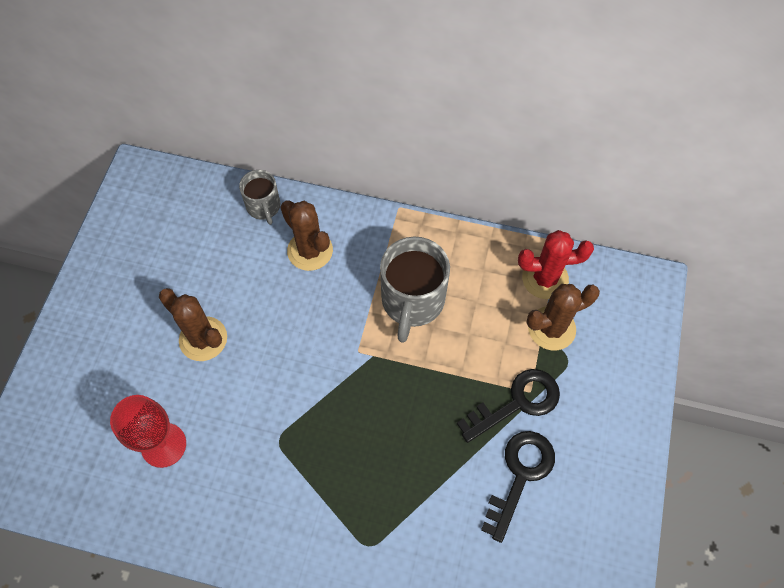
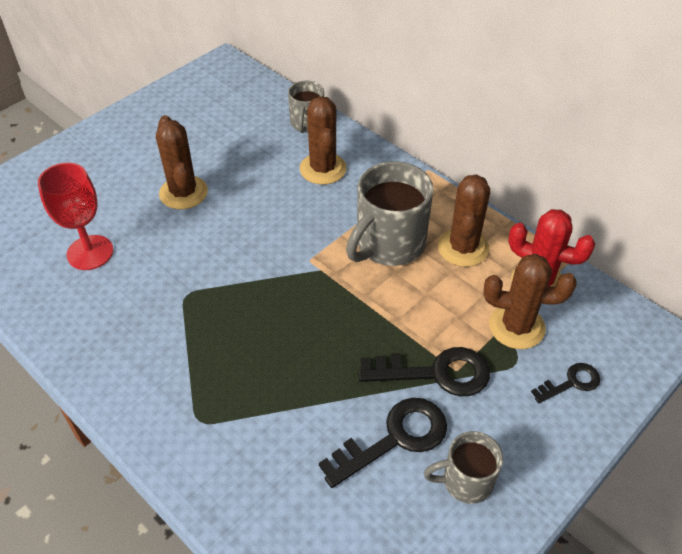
camera: 30 degrees right, 15 degrees down
(472, 274) = (463, 248): none -> brown cactus
(587, 480) = (465, 481): none -> grey mug
(614, 357) = (571, 382): none -> black key

